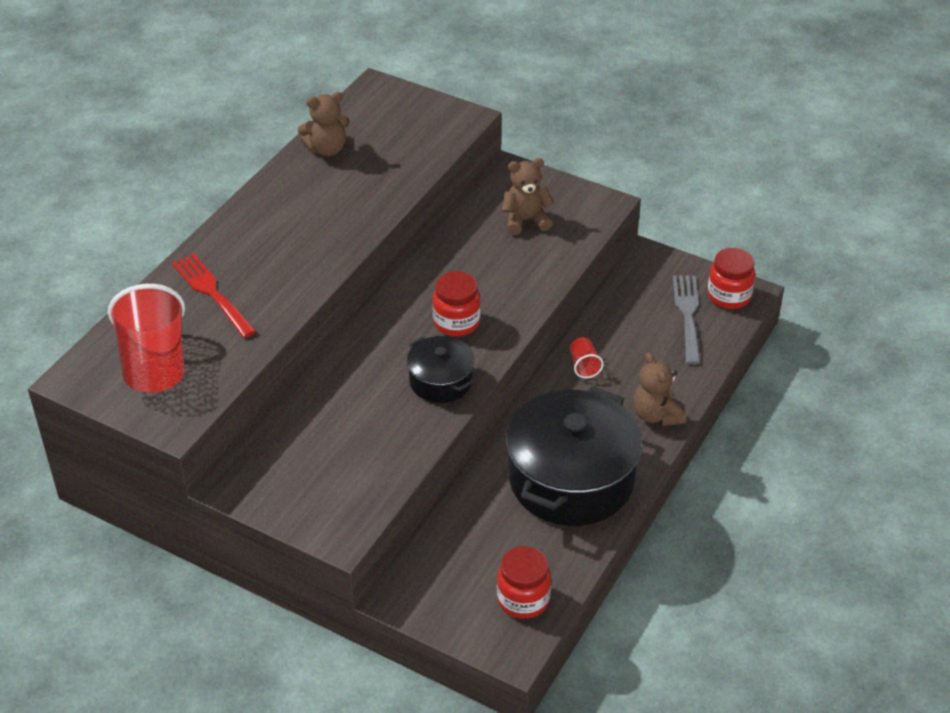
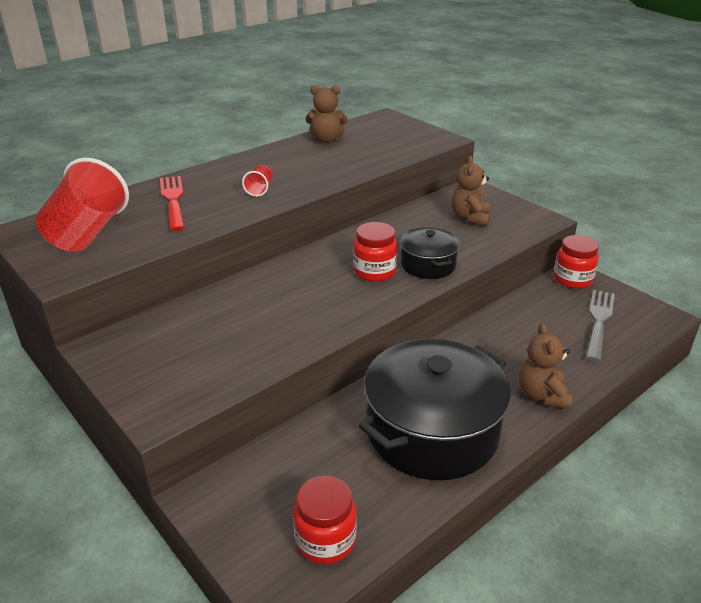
camera: 20 degrees right, 10 degrees down
(441, 381) = (335, 310): black pot -> black pot (428, 265)
(525, 220) = (470, 218): brown teddy bear -> brown teddy bear turned 90 degrees counterclockwise
(584, 366) = (485, 339): red cup -> red cup (259, 190)
(729, 296) = (644, 315): red jar -> red jar (572, 279)

